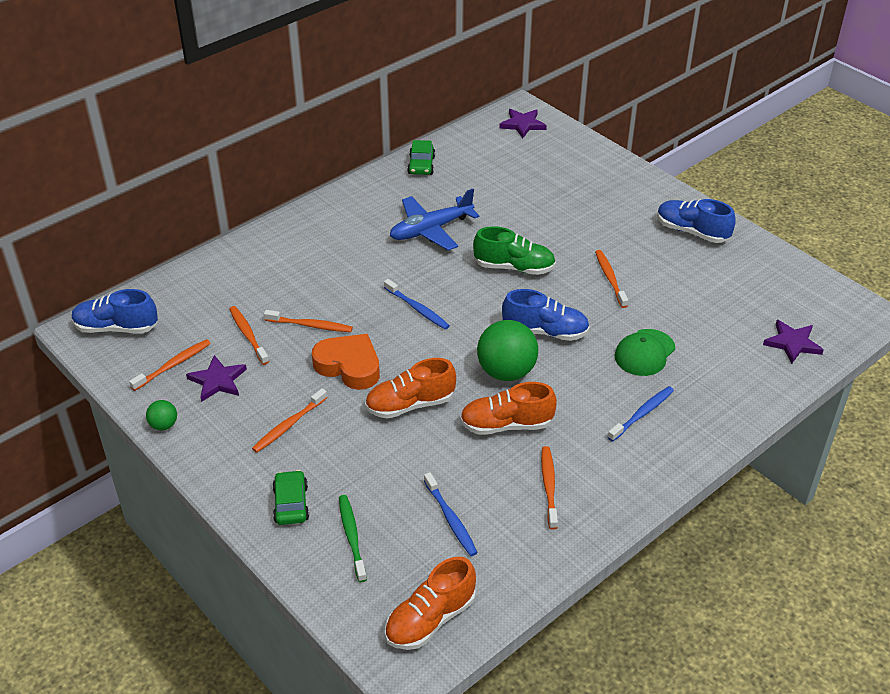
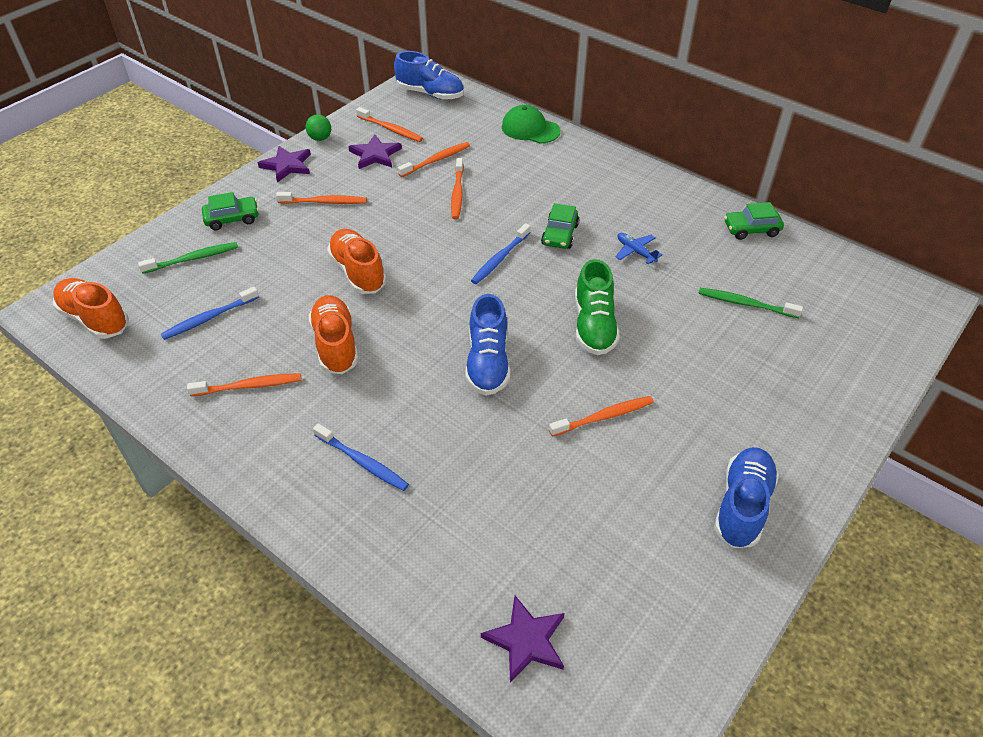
camera: 80 degrees right, 5 degrees up
(116, 328) = (430, 94): blue shoe -> blue shoe turned 120 degrees clockwise
(288, 425) = (324, 202): orange toothbrush -> orange toothbrush turned 150 degrees clockwise
(349, 366) = (406, 225): orange heart -> none
(395, 268) = (559, 234): none -> green car
(431, 230) = (635, 251): blue plane -> blue plane, size x0.48
(506, 188) = (745, 304): none -> green toothbrush
(506, 372) = (415, 336): green ball -> none
(522, 124) = (893, 305): purple star -> purple star (287, 165)
(644, 353) = (470, 460): green cap -> green cap (530, 129)

